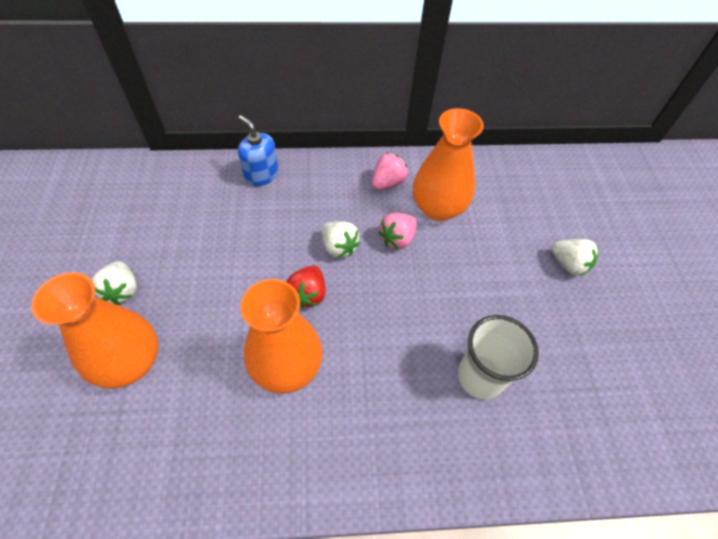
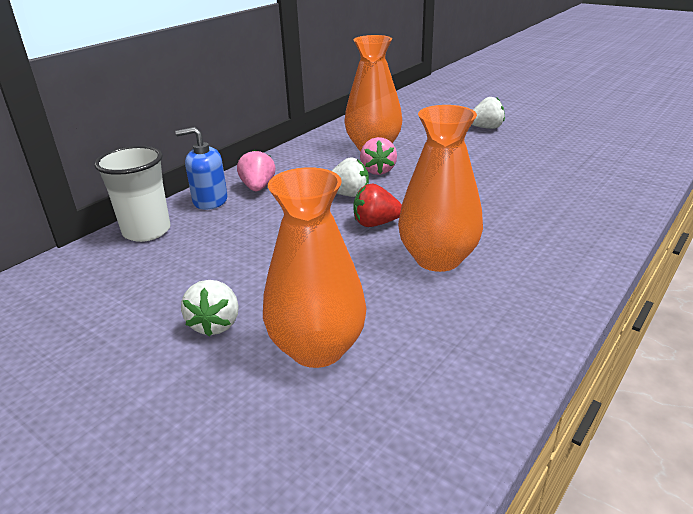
camera: 45 degrees left, 25 degrees down
(122, 290) = (215, 324): white strawberry -> white strawberry turned 60 degrees clockwise
(308, 294) = (376, 223): red strawberry -> red strawberry turned 120 degrees clockwise
(387, 183) = (318, 155): pink strawberry -> pink strawberry (258, 188)
(480, 377) = (541, 186): white cup -> white cup (147, 231)

